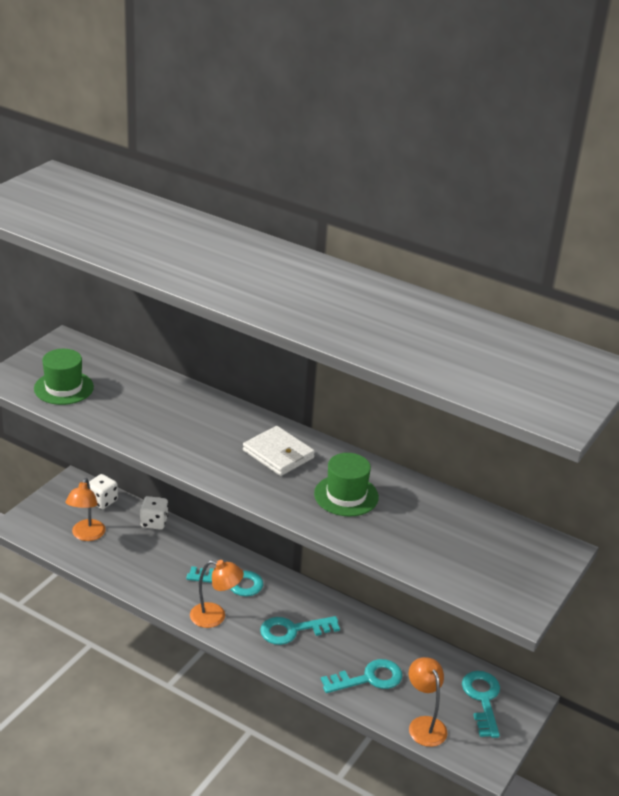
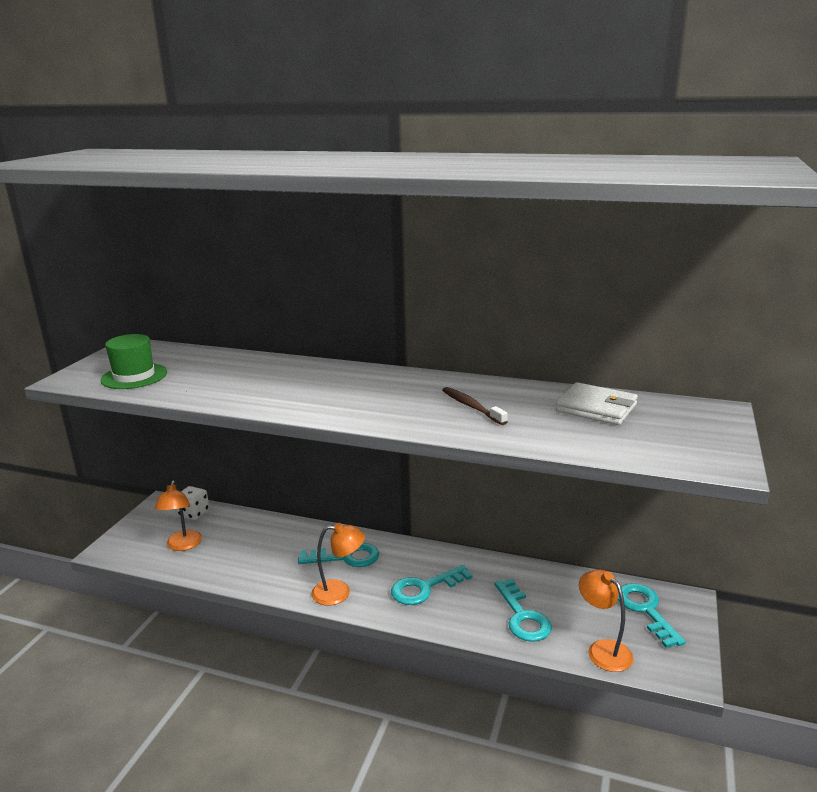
camera: 10 degrees left, 10 degrees down
(154, 522) = (251, 521): white dice -> none
(278, 454) = (383, 388): white wallet -> white wallet (596, 408)
(346, 495) = (472, 407): green hat -> brown toothbrush
(369, 678) = (522, 616): turquoise key -> turquoise key turned 105 degrees clockwise

